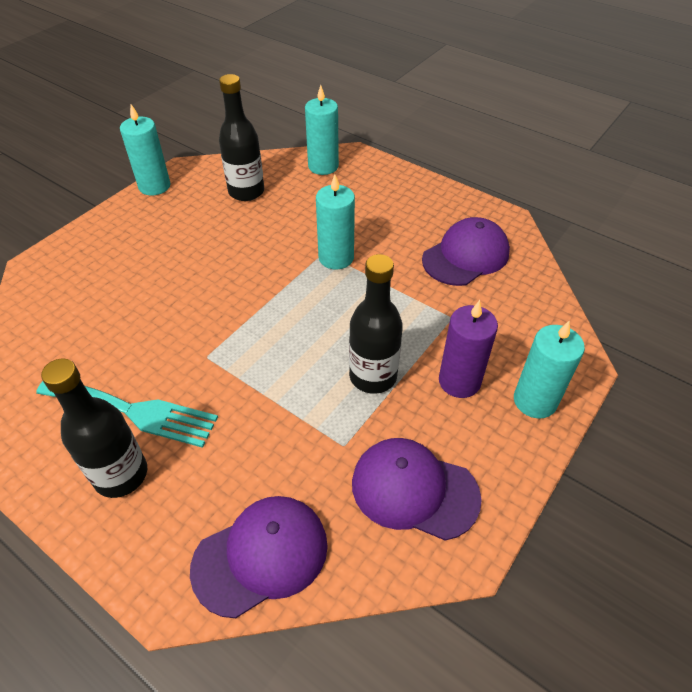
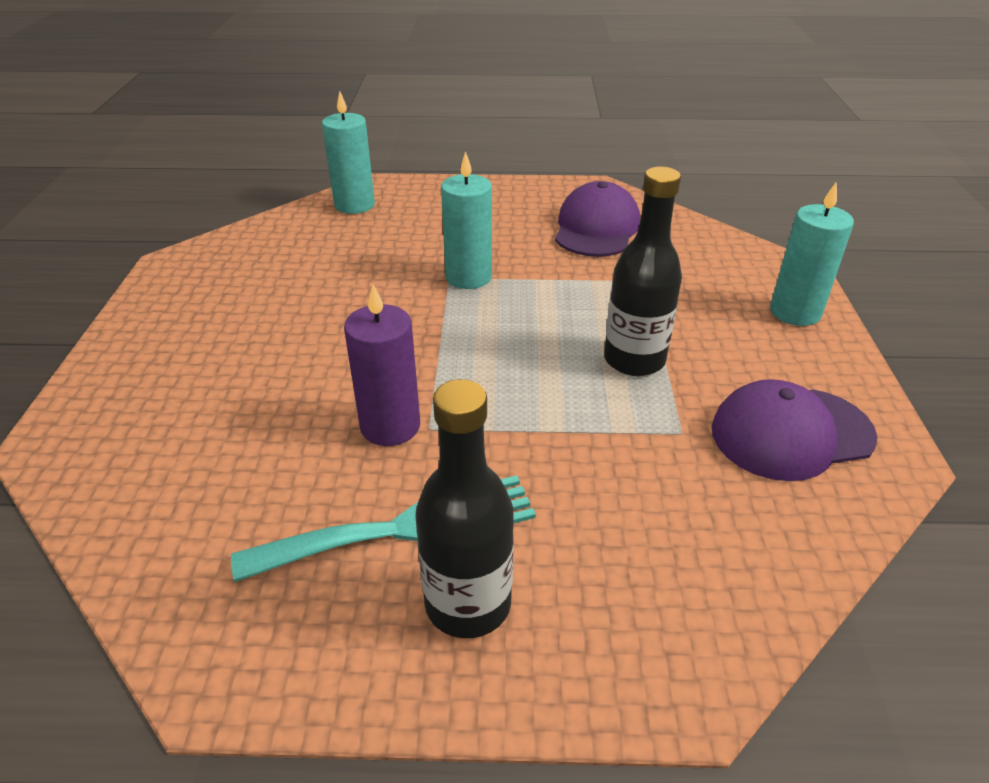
camera: 35 degrees left, 10 degrees down
(154, 186) = (148, 292): turquoise candle -> none
(246, 192) = (286, 256): black bottle -> none
(261, 555) = (729, 580): purple cap -> none
(459, 381) = (716, 327): purple candle -> purple candle (390, 426)

